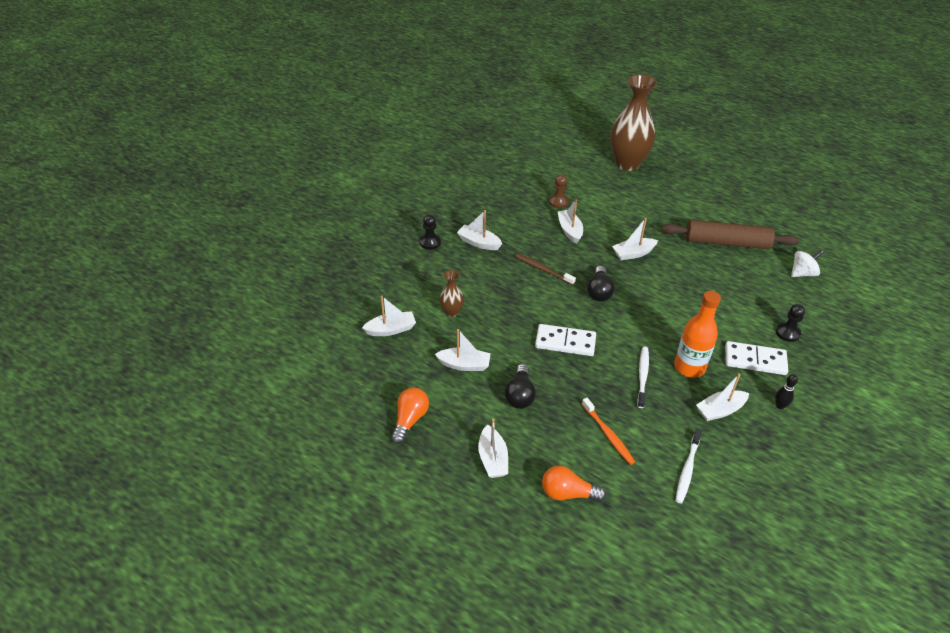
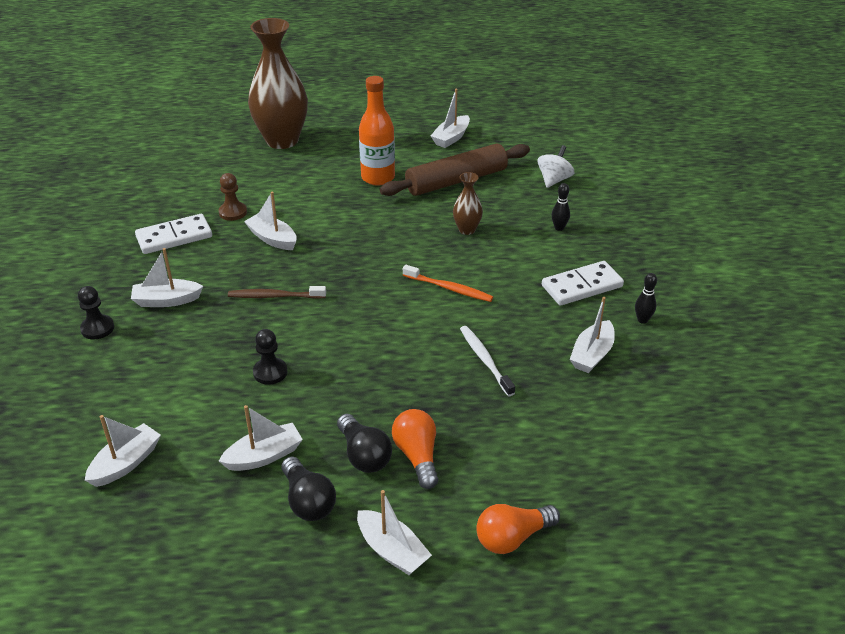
camera: 35 degrees left, 5 degrees down
(409, 420) = (244, 565): orange light bulb -> orange light bulb (417, 456)
(451, 312) = (195, 400): brown vase -> brown vase (467, 230)
(565, 342) = (368, 366): white domino -> white domino (174, 237)
(599, 291) = (362, 291): black light bulb -> black light bulb (308, 501)
(608, 435) = (501, 444): orange toothbrush -> orange toothbrush (449, 288)
(633, 253) = (367, 233): white boat -> white boat (451, 138)
(687, 470) = (612, 435): white toothbrush -> none
(689, 367) = (525, 326): orange bottle -> orange bottle (378, 178)
(775, 310) = (559, 228): none -> black bowling pin
(787, 333) = (589, 244): black pawn -> black pawn (270, 372)

